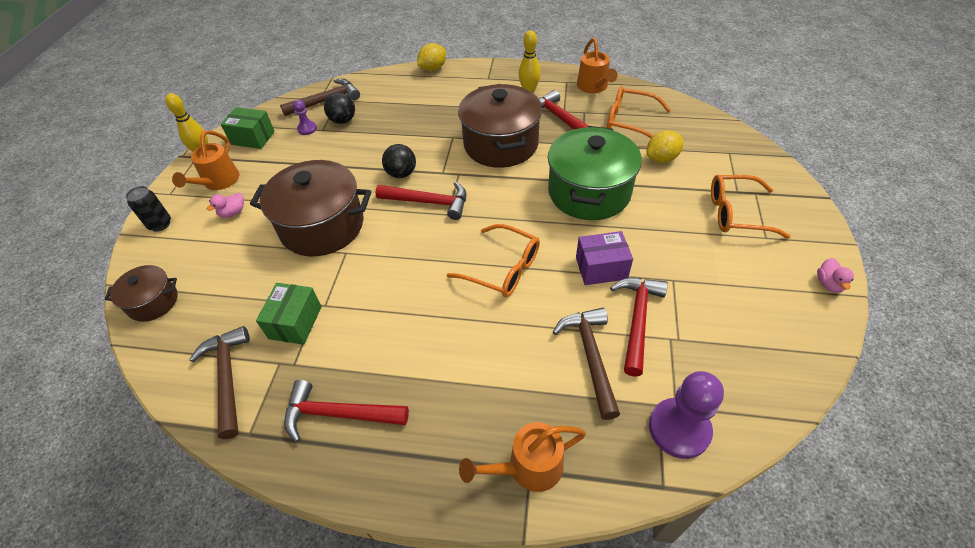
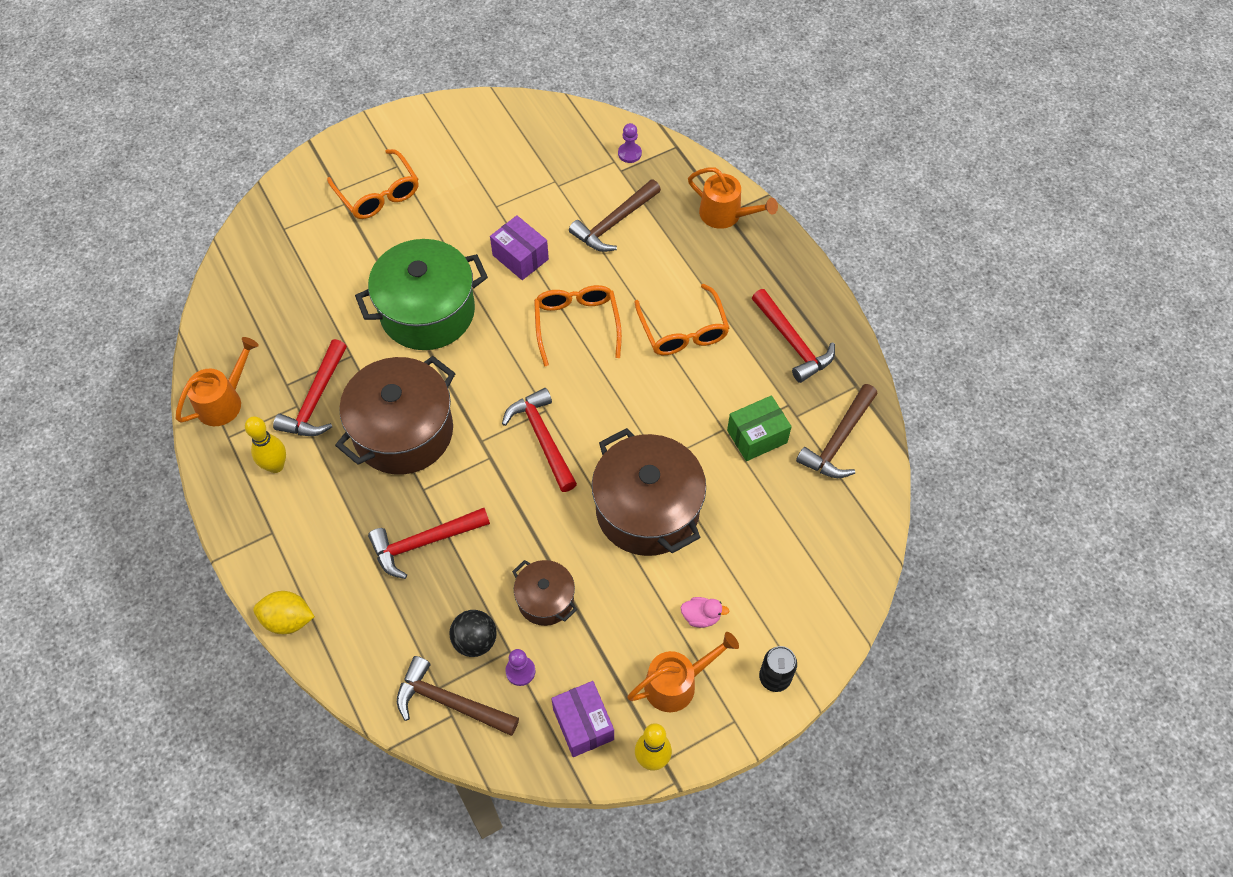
camera: 130 degrees left, 10 degrees up
(153, 302) = (843, 574): brown pot -> brown pot (545, 599)
(253, 138) = (583, 724): green box -> purple box
(401, 174) = (520, 496): black ball -> none
(629, 121) = (279, 333): orange glasses -> orange glasses (683, 331)
(637, 320) = (556, 211): red hammer -> red hammer (424, 543)
(661, 159) = (331, 277): yellow lemon -> none
(679, 429) = (629, 153): purple pawn -> purple pawn, size x0.52
(828, 284) = (426, 115): pink duck -> none

